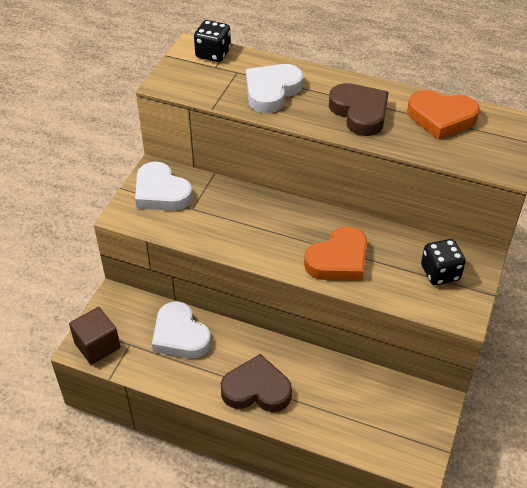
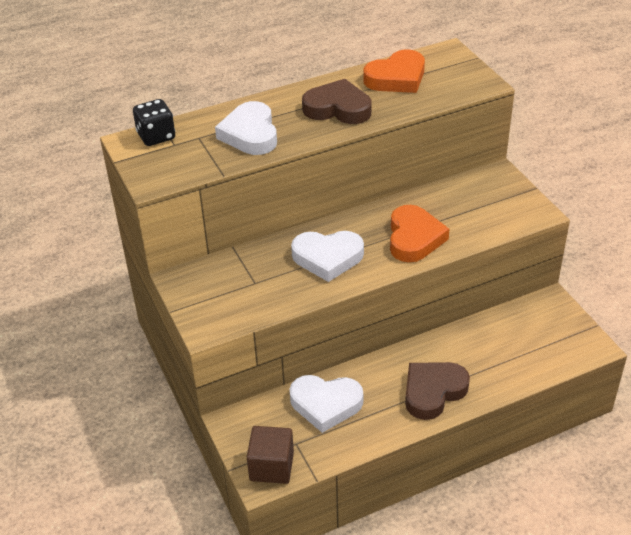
camera: 45 degrees left, 5 degrees down
(161, 192) = (211, 290): white heart -> white heart (327, 258)
(440, 273) = (487, 198): black dice -> none

